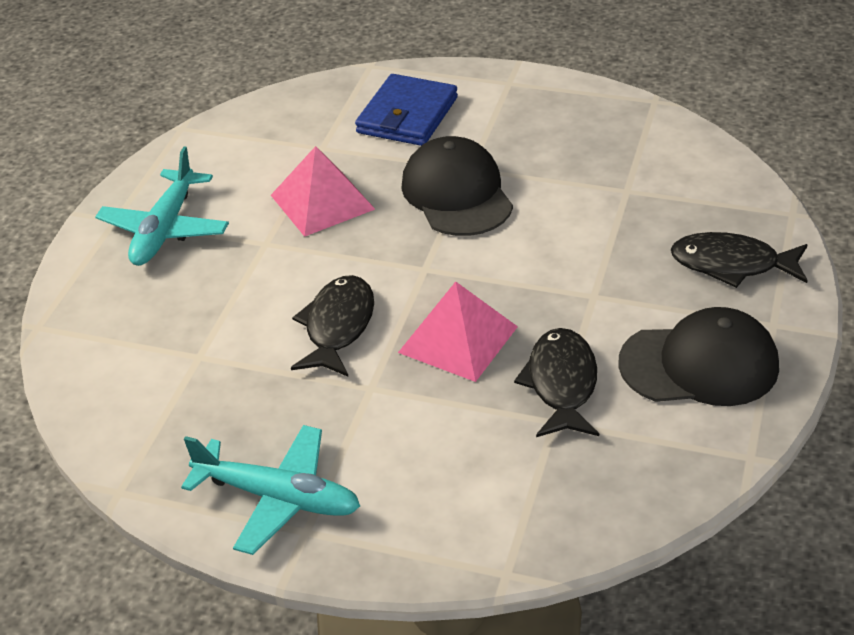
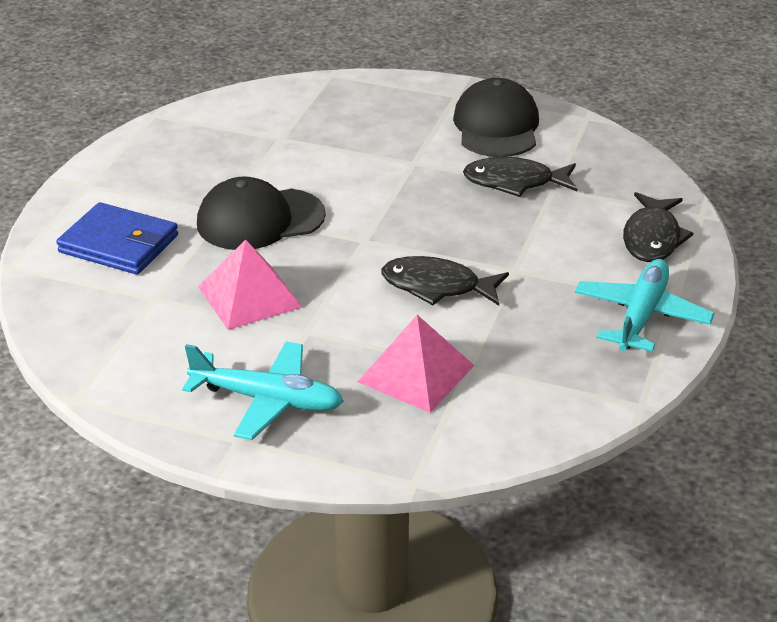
camera: 90 degrees left, 5 degrees down
(458, 339) = (459, 226): pink pyramid -> pink pyramid (416, 373)
(732, 264) = (387, 103): black fish -> black fish (652, 238)

